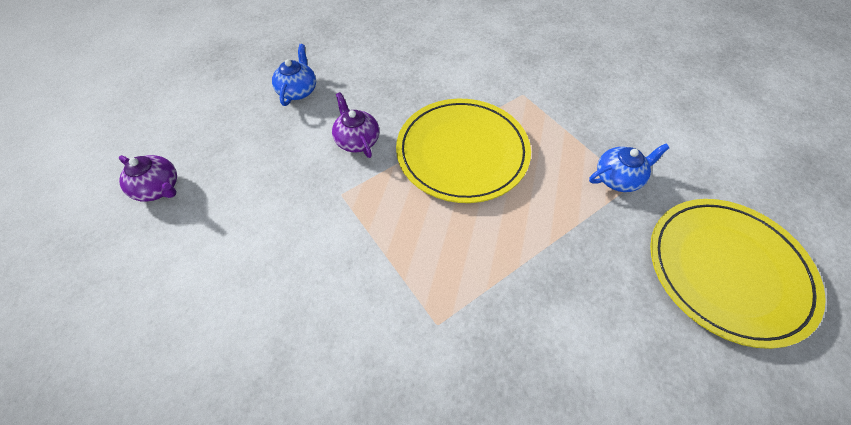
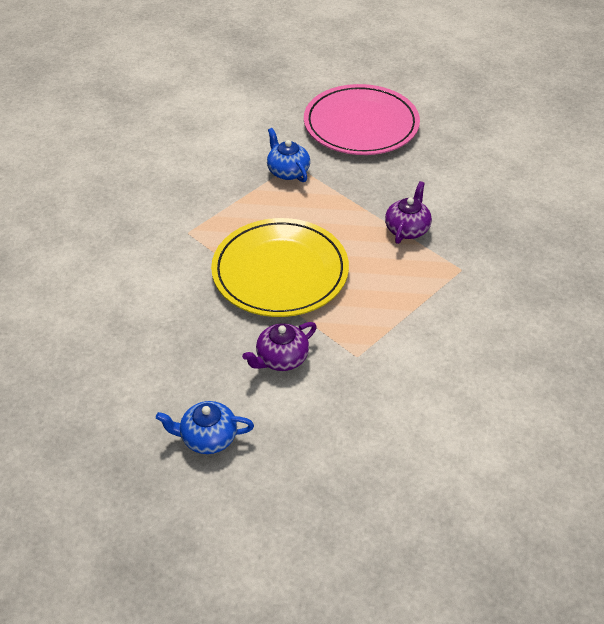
camera: 100 degrees left, 10 degrees down
(159, 188) = (397, 532): purple teapot -> purple teapot (407, 229)
(727, 270) = (361, 124): yellow plate -> pink plate

